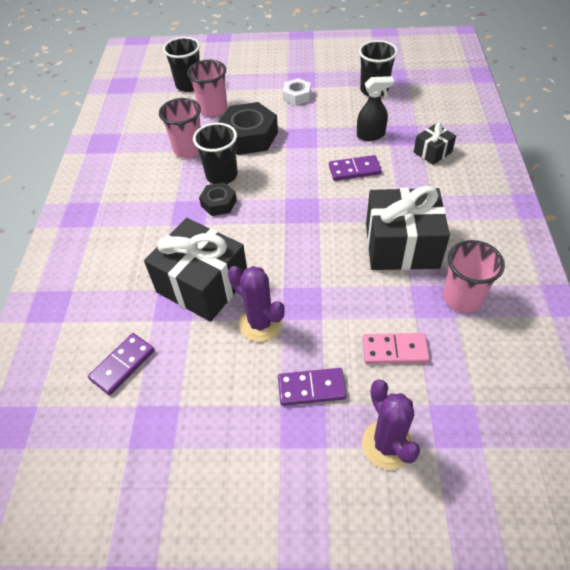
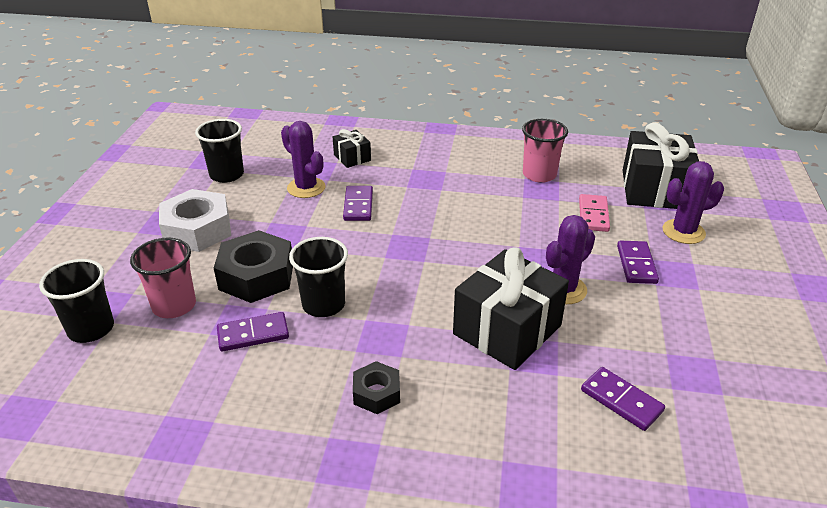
camera: 85 degrees left, 15 degrees down
(188, 149) = (253, 334): pink cup -> purple domino
(219, 203) = (375, 310): black nut -> black nut (376, 393)
(297, 96) = (197, 230): white nut -> white nut, size x1.81
(371, 135) = (306, 188): black spray bottle -> purple cactus
(401, 246) = (474, 194): black gift -> black gift (654, 189)

